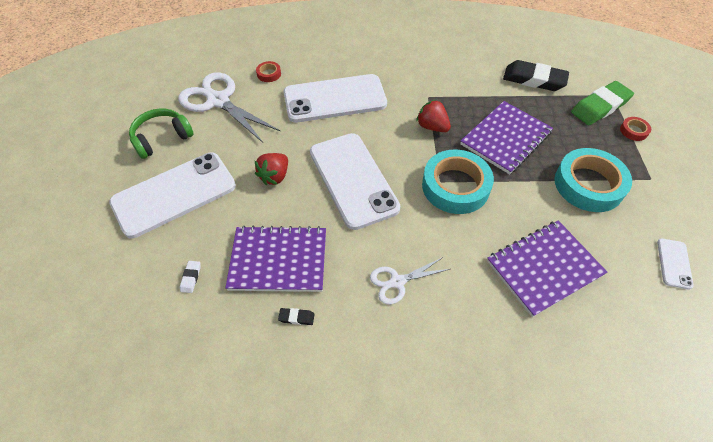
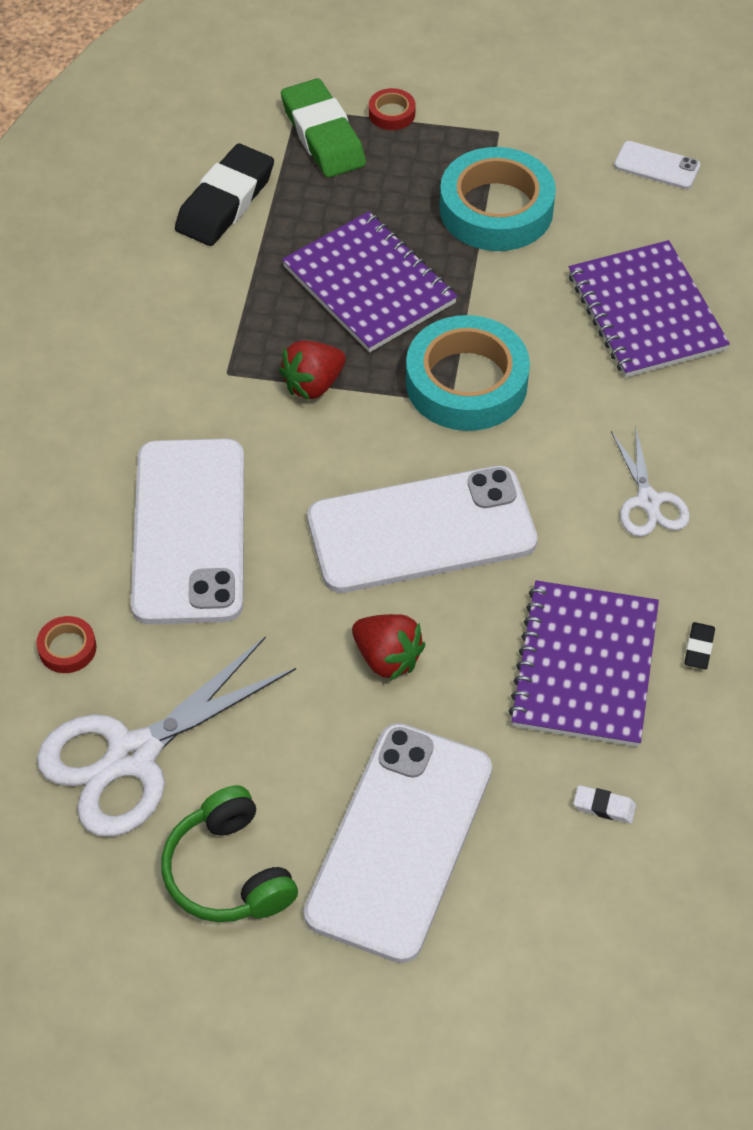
camera: 80 degrees left, 0 degrees up
(174, 194) = (399, 841): white phone -> white phone turned 45 degrees clockwise

